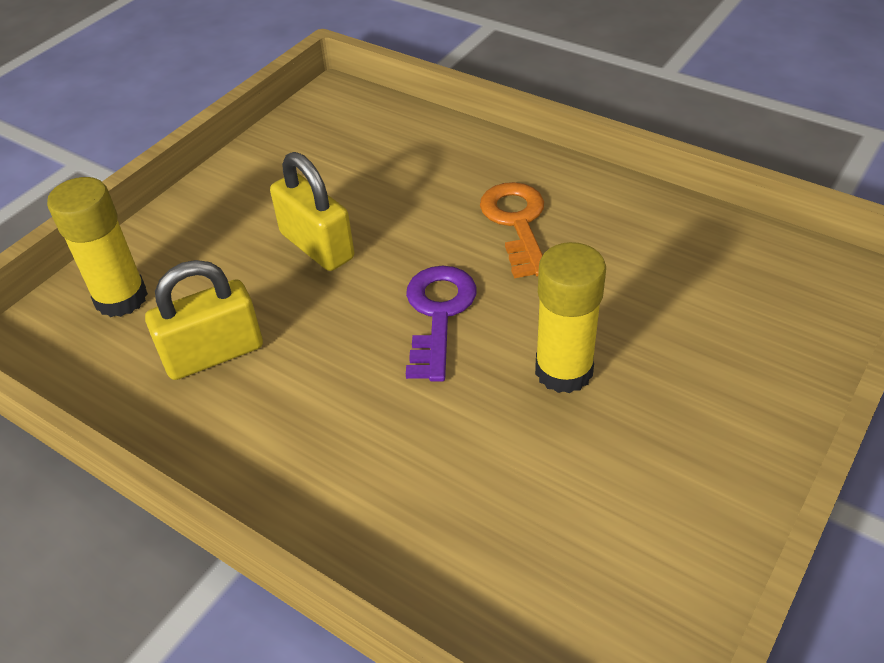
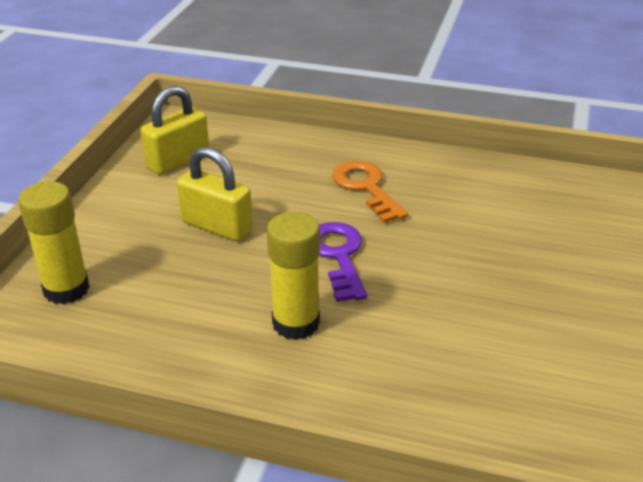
camera: 20 degrees left, 10 degrees down
(214, 354) = (170, 314): yellow padlock -> yellow padlock (178, 160)
(563, 371) = (450, 276): yellow glue stick -> yellow glue stick (296, 323)

